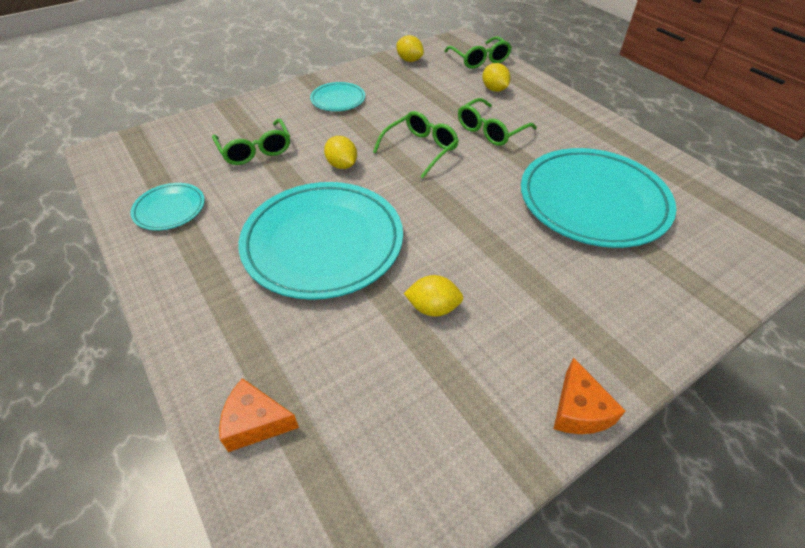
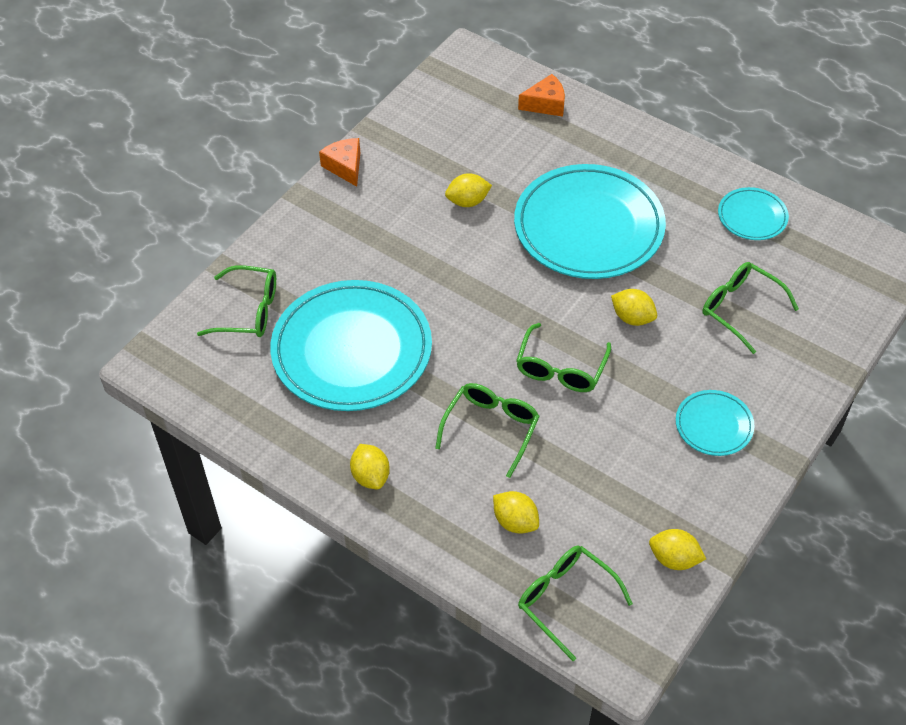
camera: 160 degrees right, 5 degrees up
(587, 127) = (370, 476): none -> yellow lemon
(700, 260) = (248, 311): none -> green glasses

